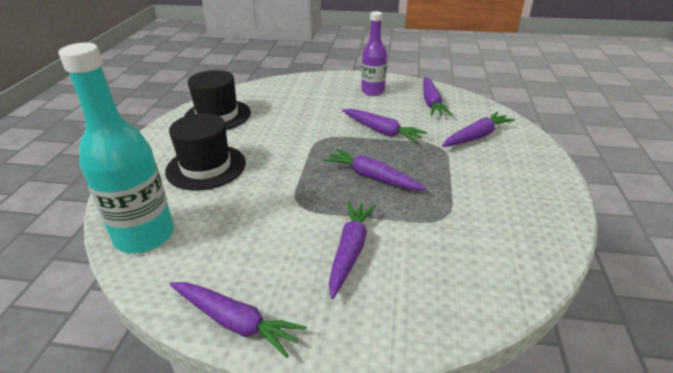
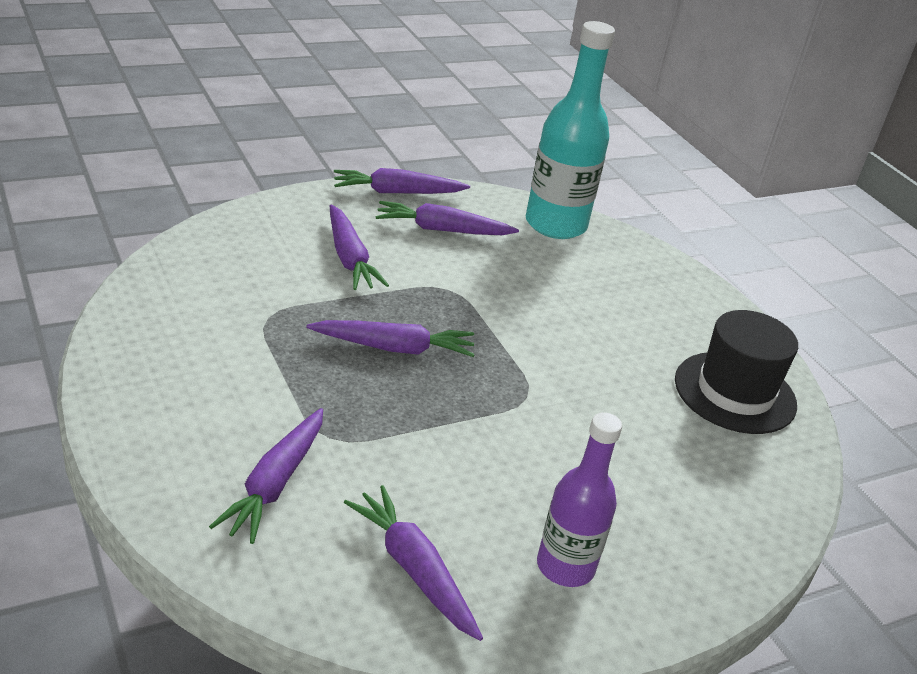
camera: 140 degrees right, 0 degrees up
(206, 167) = (612, 304): black hat -> none
(381, 131) = (449, 442): purple carrot -> purple carrot (442, 230)

